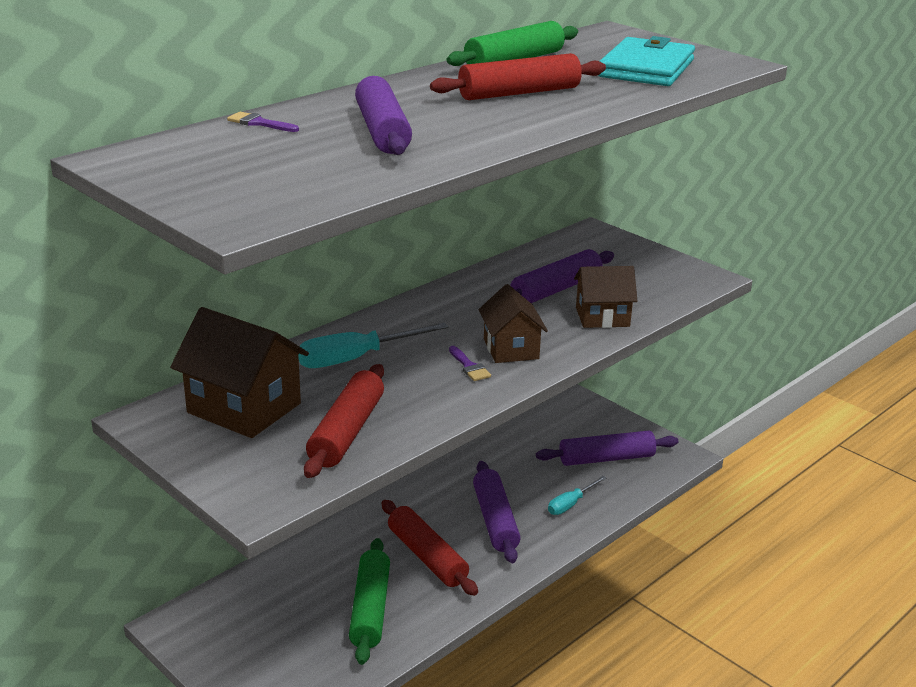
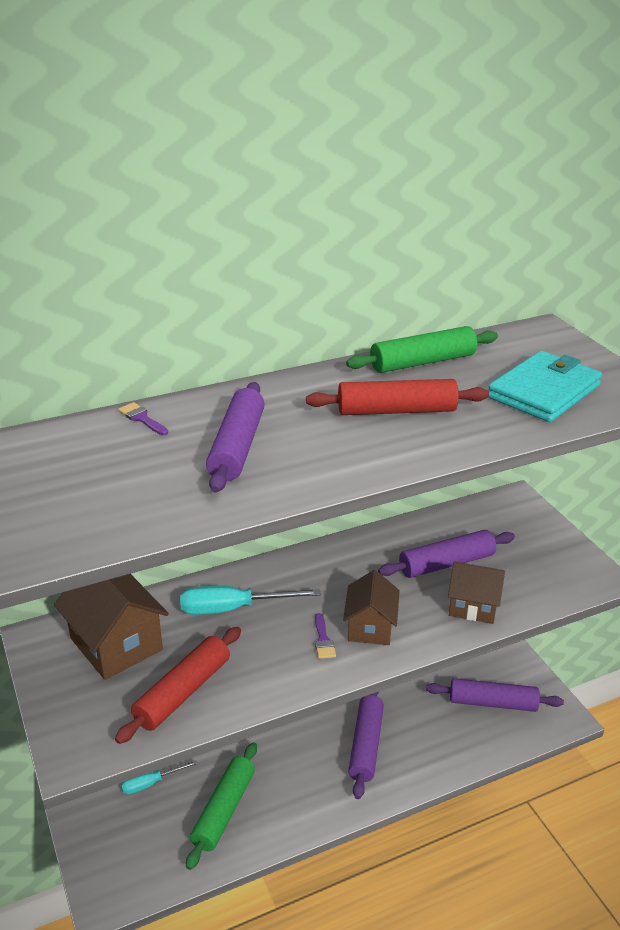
camera: 20 degrees right, 5 degrees up
(427, 557) = (292, 768): red rolling pin -> none
(570, 504) = (439, 745): turquoise screwdriver -> turquoise screwdriver (150, 783)

